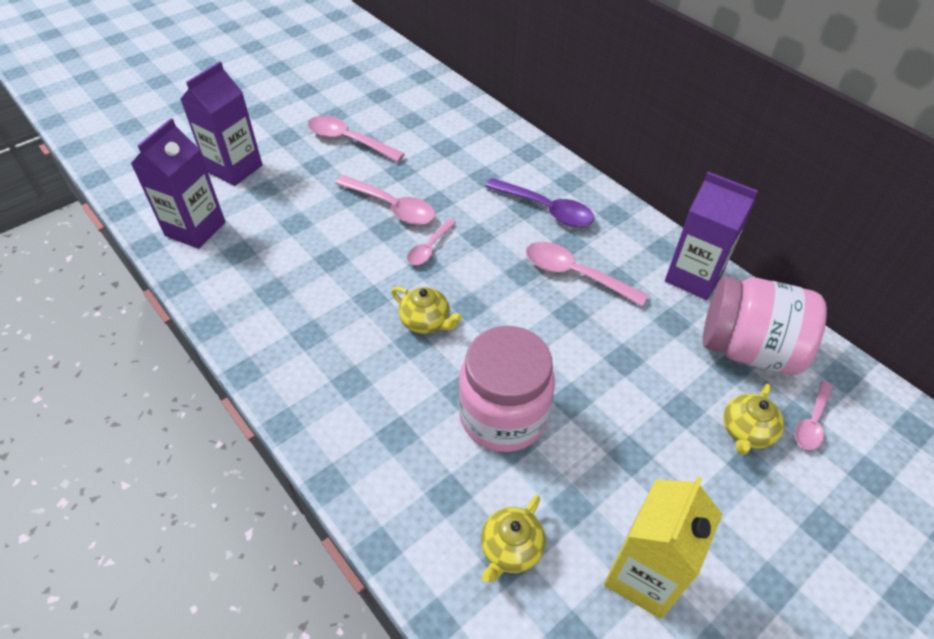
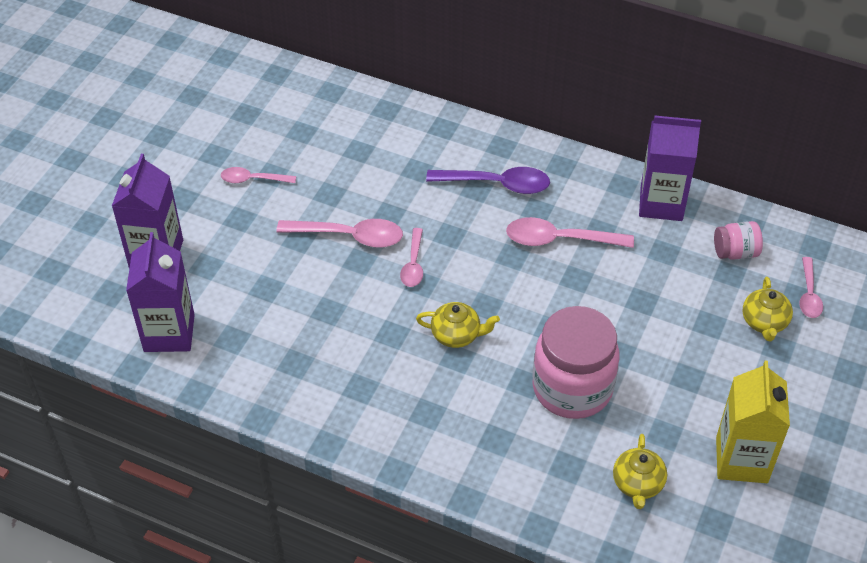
camera: 25 degrees left, 0 degrees up
(348, 141) = (253, 179): pink spoon -> pink spoon, size x0.61
(748, 349) = (735, 252): pink jar -> pink jar, size x0.48

